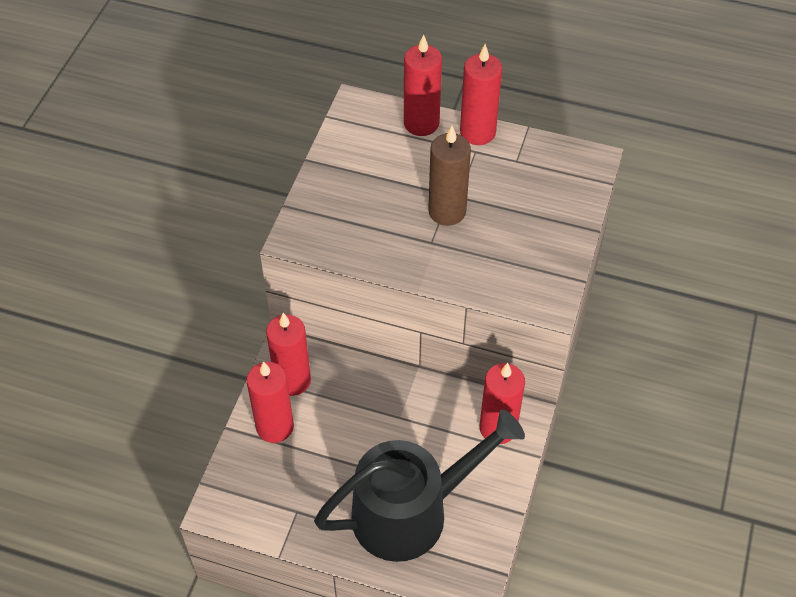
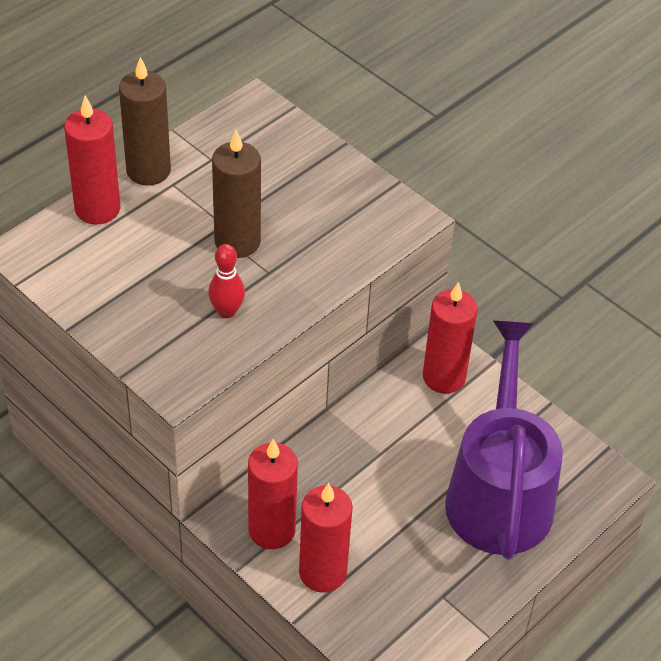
camera: 65 degrees left, 5 degrees down
(378, 235) = (227, 311): none -> red bowling pin
(411, 512) = (499, 493): black watering can -> purple watering can
(477, 132) = (148, 170): red candle -> brown candle

